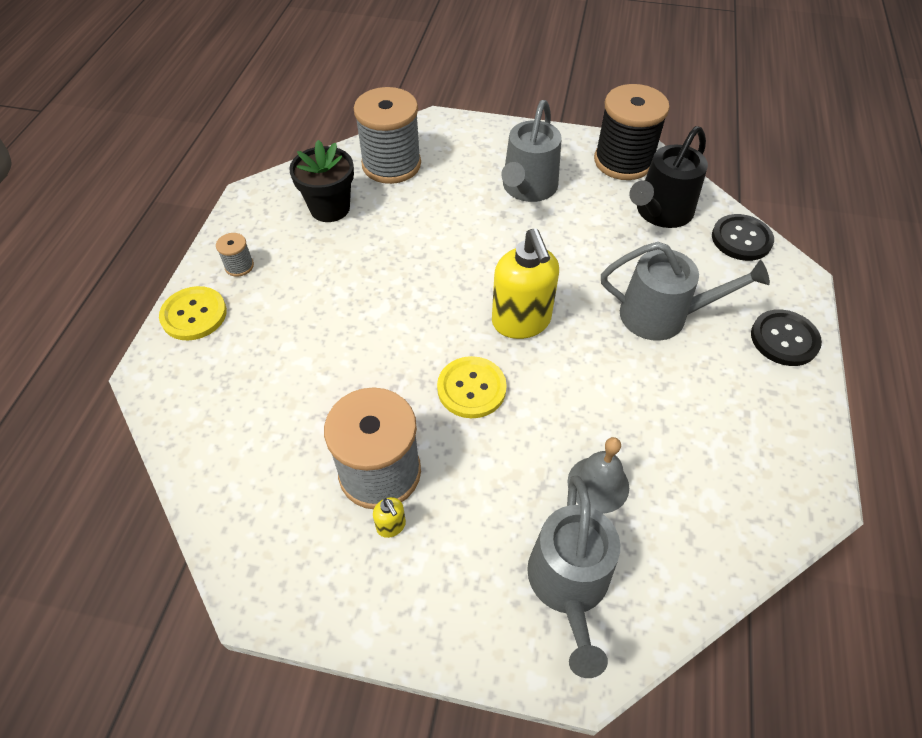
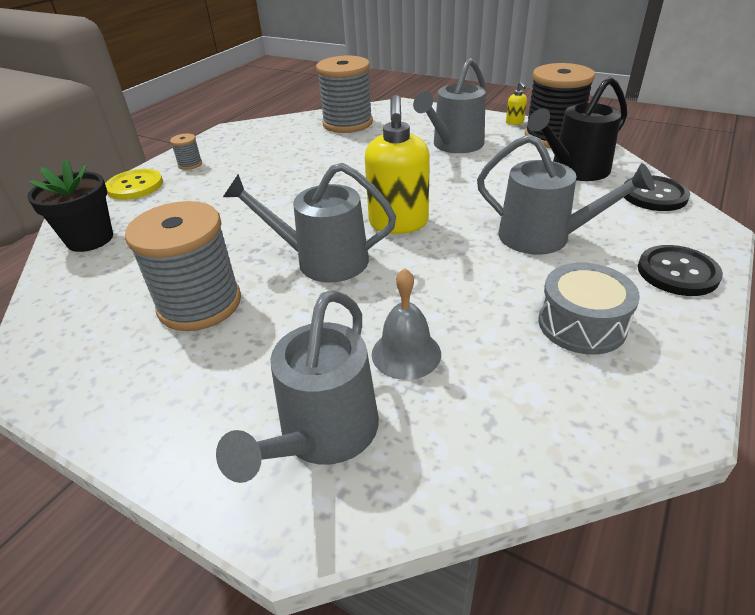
camera: 20 degrees right, 15 degrees down
(330, 208) = (282, 141): black flower pot -> black flower pot (90, 239)
(391, 526) = (180, 345): yellow soap dispenser -> yellow soap dispenser (514, 122)
(471, 388) = (323, 260): yellow button -> grey watering can
(726, 417) = (581, 324): none -> grey drum

